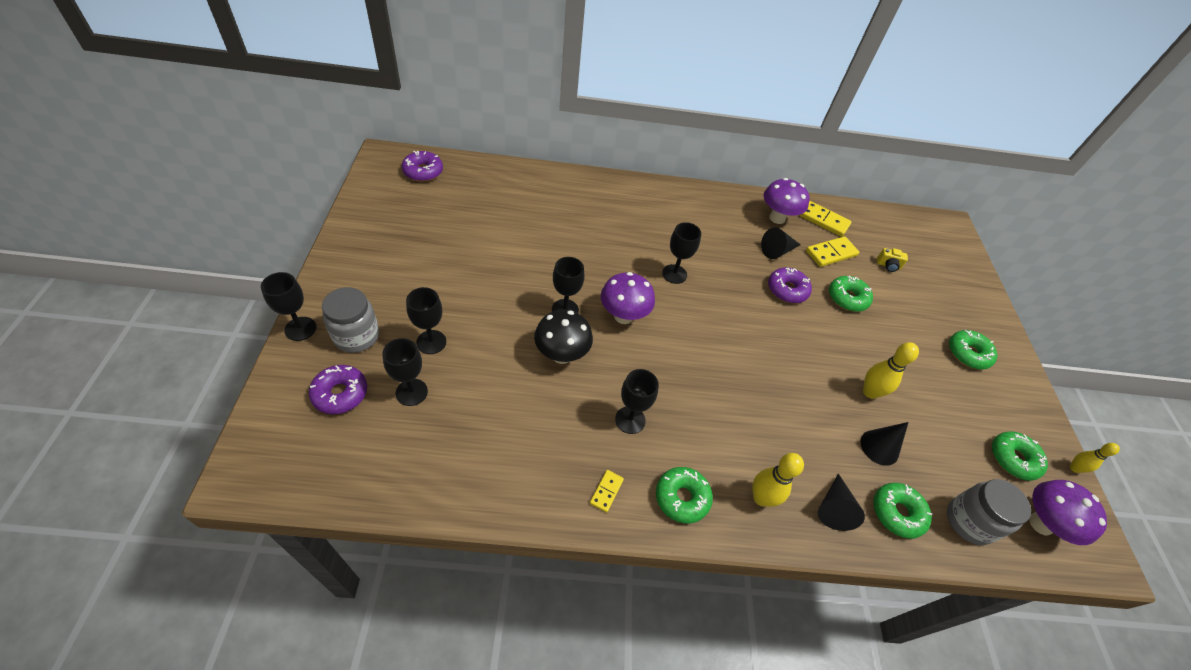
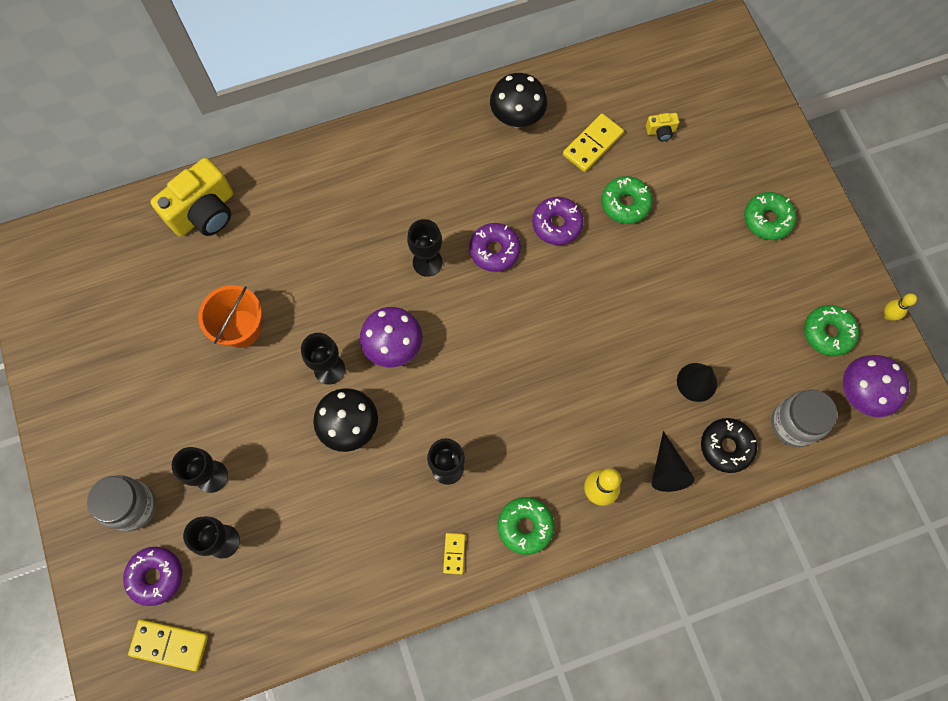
camera: 15 degrees left, 20 degrees up
(300, 329) = (71, 526): black goblet -> none
(423, 171) = (76, 251): purple donut -> purple donut (494, 250)
(511, 258) = (241, 328): none -> orange bucket
(524, 185) = (204, 212): none -> yellow camera
(777, 218) = (517, 118): purple mushroom -> black mushroom
(777, 251) = (531, 171): black cone -> none
(824, 220) = (572, 95): yellow domino -> yellow domino (169, 645)
(870, 392) = (674, 320): yellow bowling pin -> none
(897, 513) = (726, 447): green donut -> black donut

